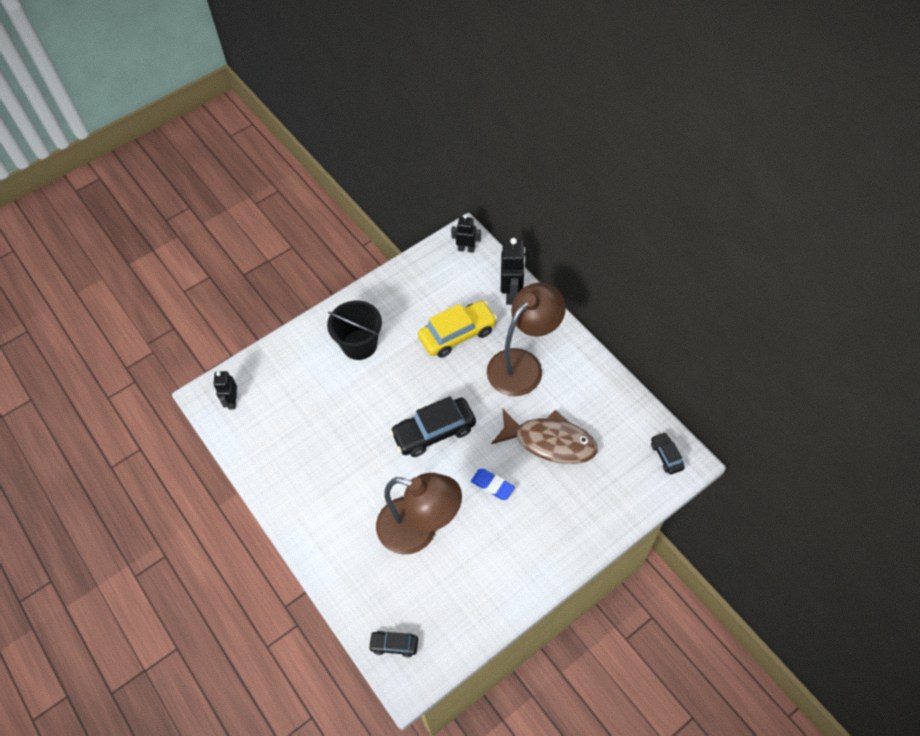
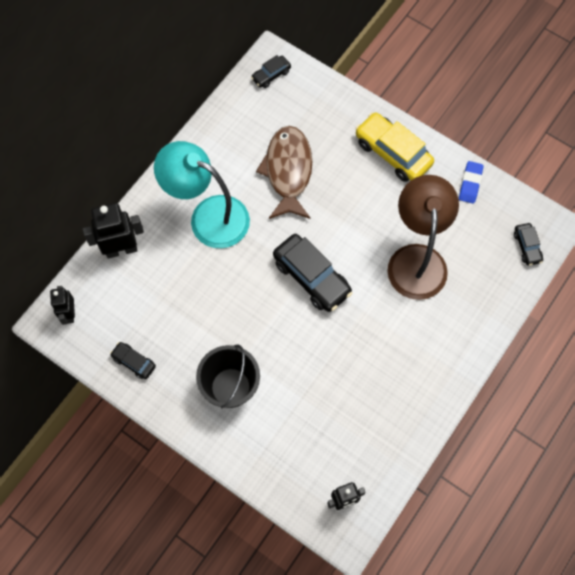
camera: 110 degrees left, 10 degrees up
(408, 283) = (134, 362): none -> black car
(457, 334) = (189, 289): yellow car -> yellow car (392, 153)
(492, 485) = (350, 209): blue eraser -> blue eraser (470, 184)
(522, 364) = (208, 216): brown lamp -> turquoise lamp

